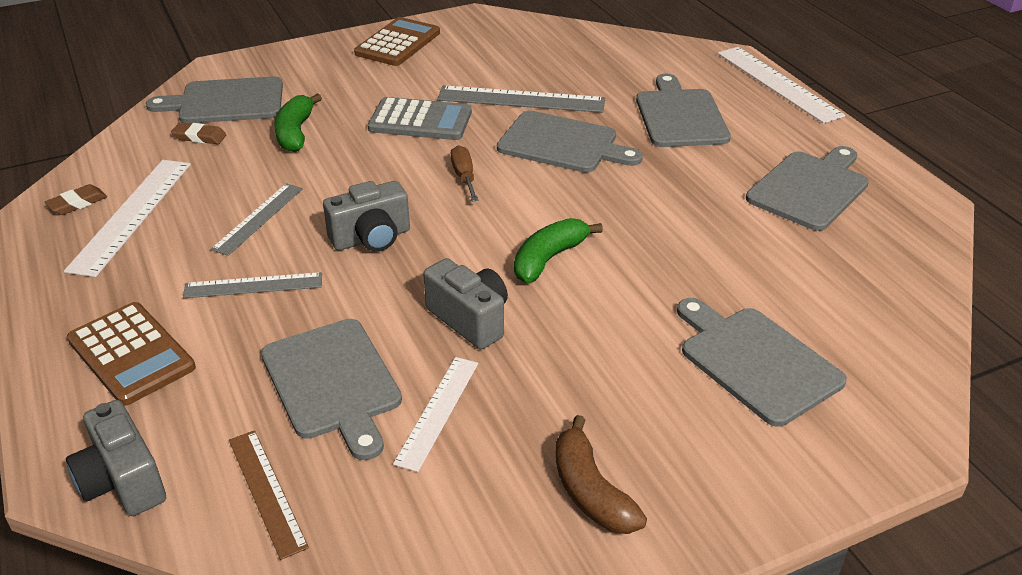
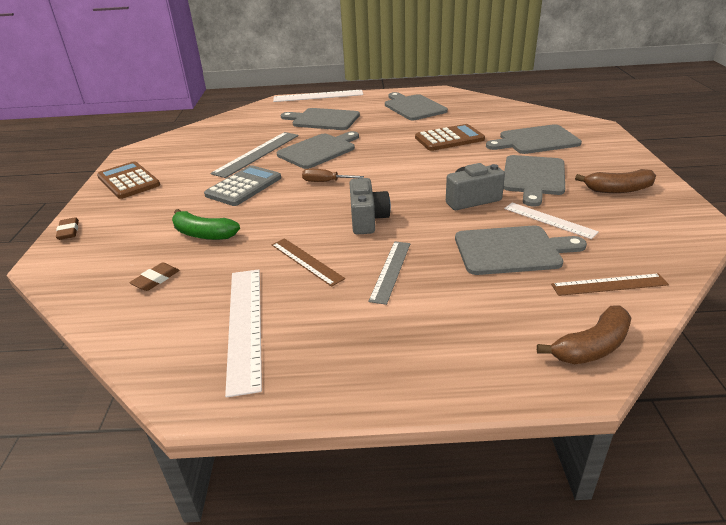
camera: 65 degrees left, 5 degrees down
(77, 203) = (193, 359): brown eraser -> brown eraser (69, 231)
(123, 481) = (592, 347): grey camera -> brown banana
(131, 215) = (245, 325): white ruler -> white ruler turned 45 degrees clockwise
(131, 354) = (444, 335): brown calculator -> brown calculator (449, 139)
(226, 102) = (114, 261): grey cutting board -> grey cutting board (533, 177)
(258, 218) = (306, 261): grey ruler -> brown ruler
(548, 259) = (428, 171): green banana -> none

